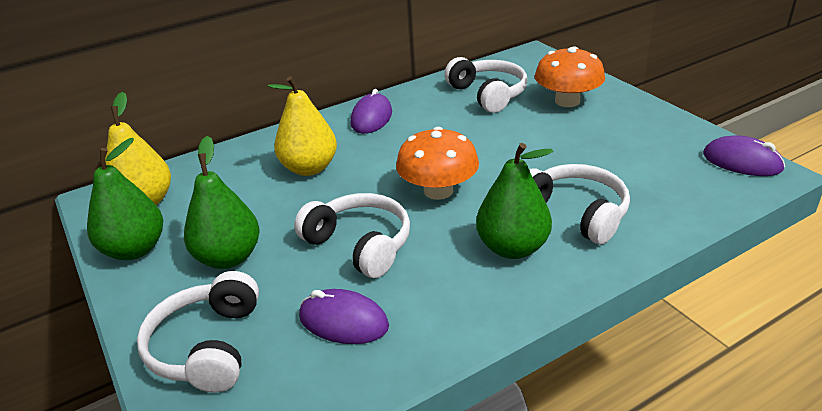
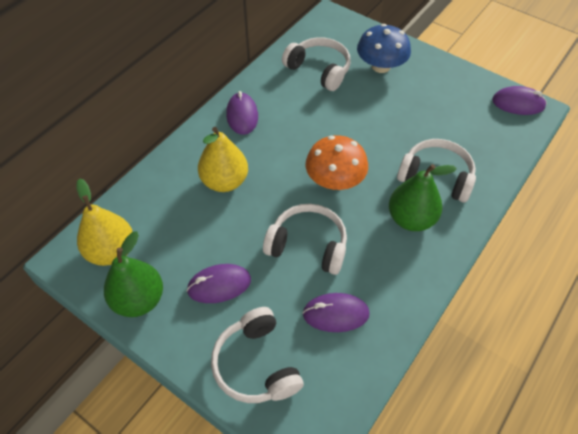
camera: 25 degrees left, 20 degrees up
(229, 258) = (219, 285): green pear -> purple mouse
(567, 101) = (381, 66): orange mushroom -> blue mushroom

